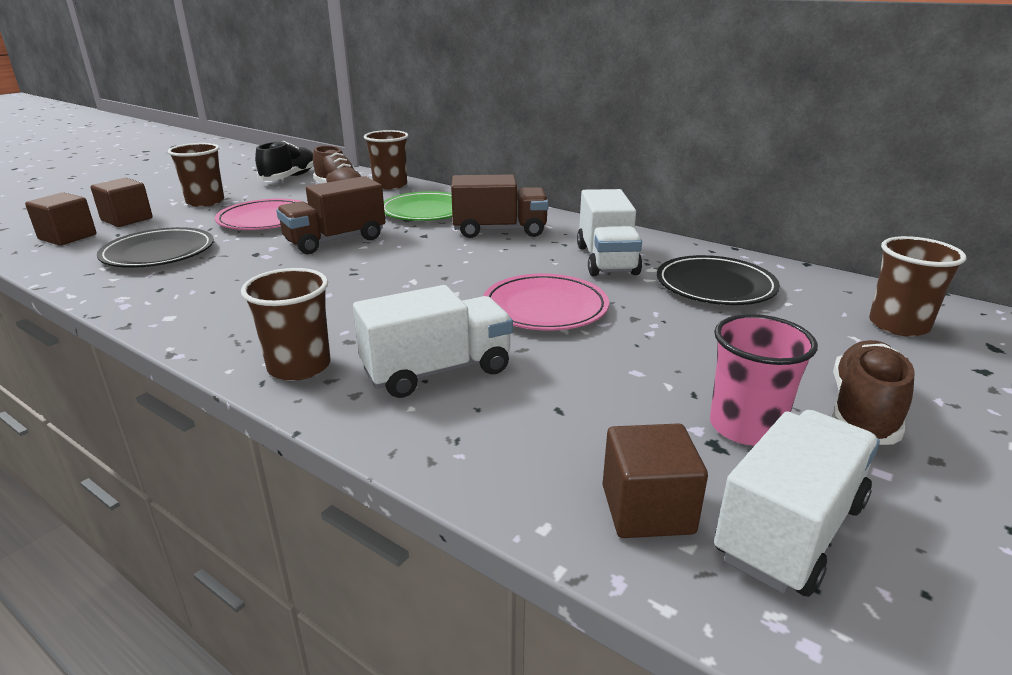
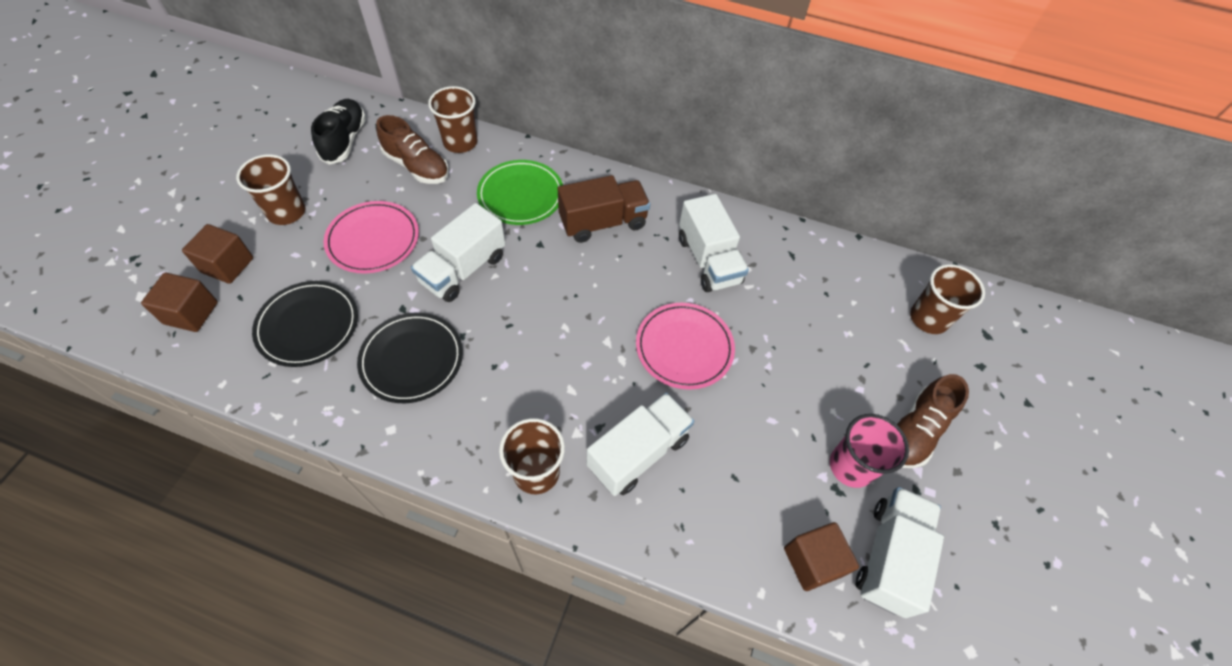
camera: 20 degrees left, 30 degrees up
(335, 240) = (463, 269): brown truck -> white truck
(715, 286) = (799, 287): black plate -> black plate (412, 359)
(863, 411) = (915, 431): brown shoe -> brown shoe turned 150 degrees counterclockwise

